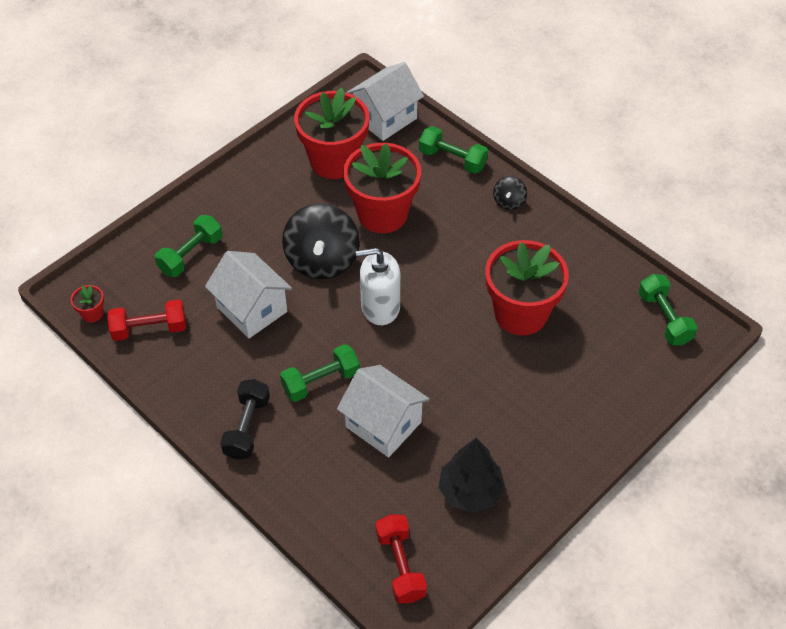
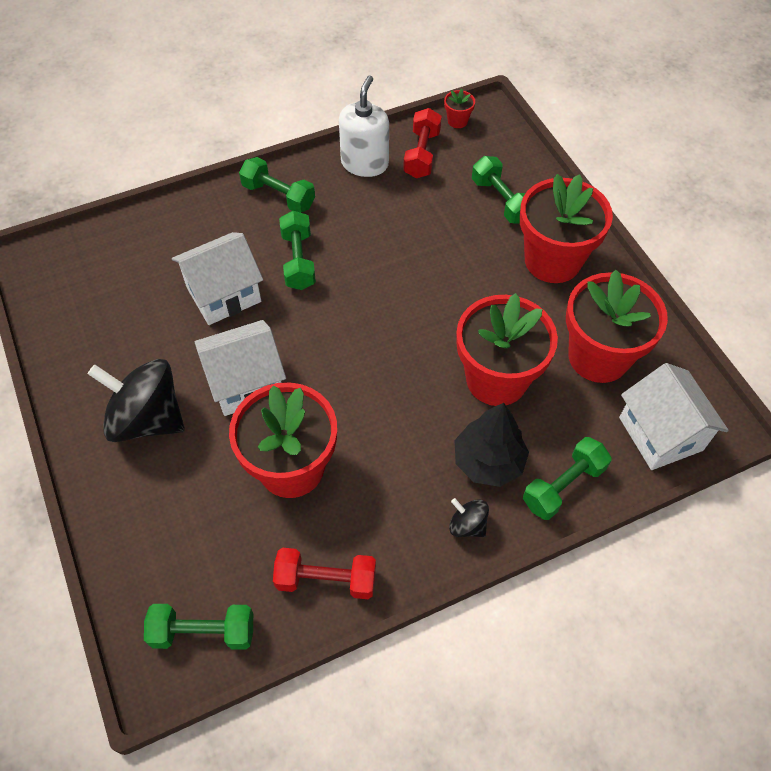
camera: 110 degrees right, 5 degrees up
(247, 427) = (278, 196): black dumbbell -> green dumbbell
(248, 206) = (552, 260): none -> red flower pot
(252, 309) = (411, 230): white house -> white house (246, 383)
(322, 260) = (450, 303): black spinning top -> black spinning top (147, 419)
(380, 307) = (364, 335): white soap dispenser -> white soap dispenser (364, 163)
(400, 566) = (78, 263): red dumbbell -> red dumbbell (326, 580)
(470, 491) = (112, 339): black tree -> black tree (488, 461)

